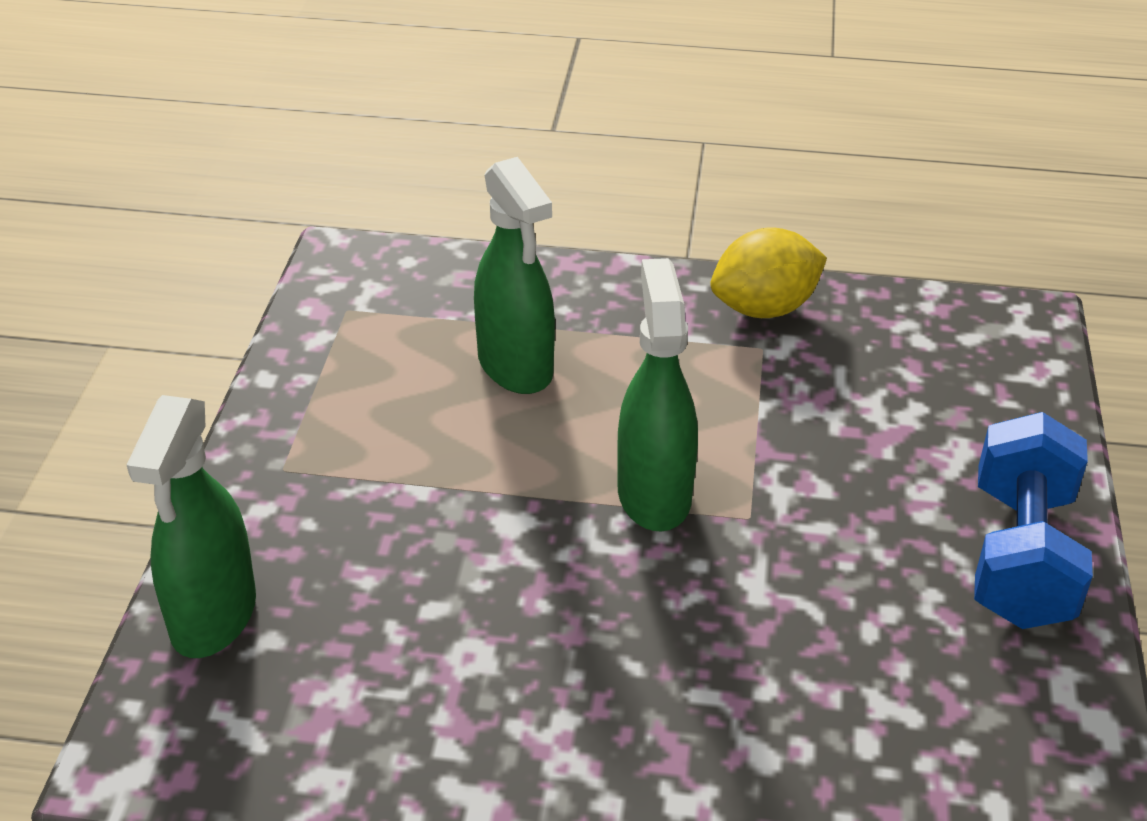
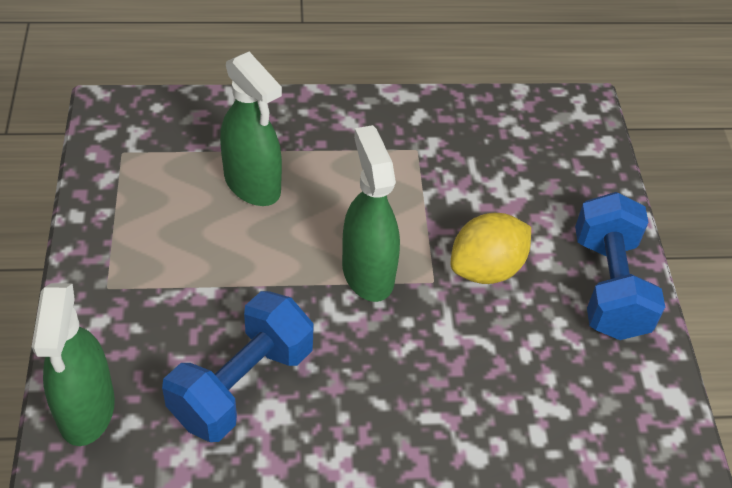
camera: 15 degrees left, 10 degrees up
(437, 614) = (242, 385): none -> blue dumbbell
(764, 308) = (412, 118): yellow lemon -> yellow lemon (486, 269)

